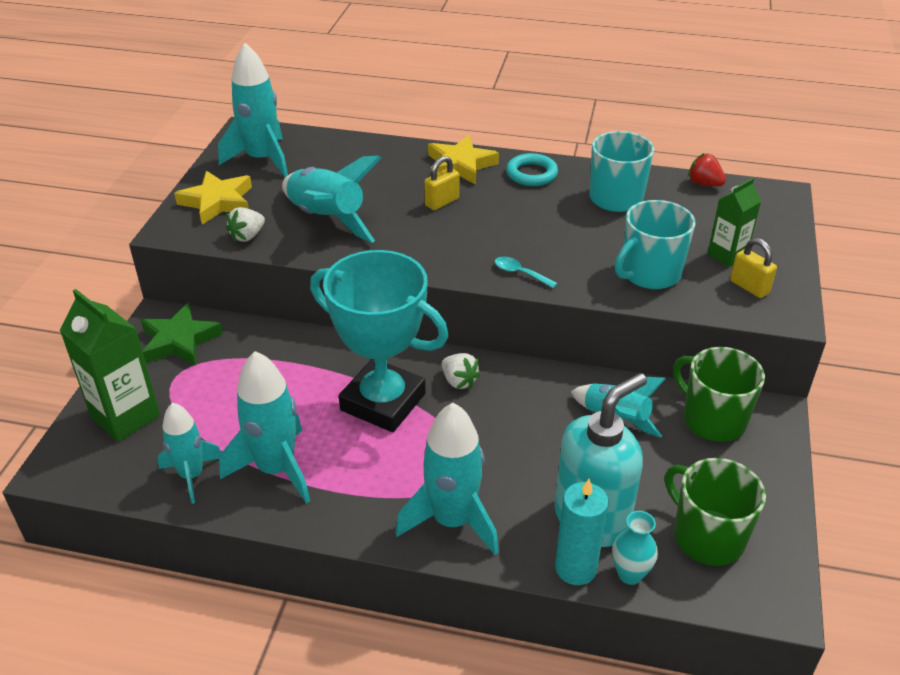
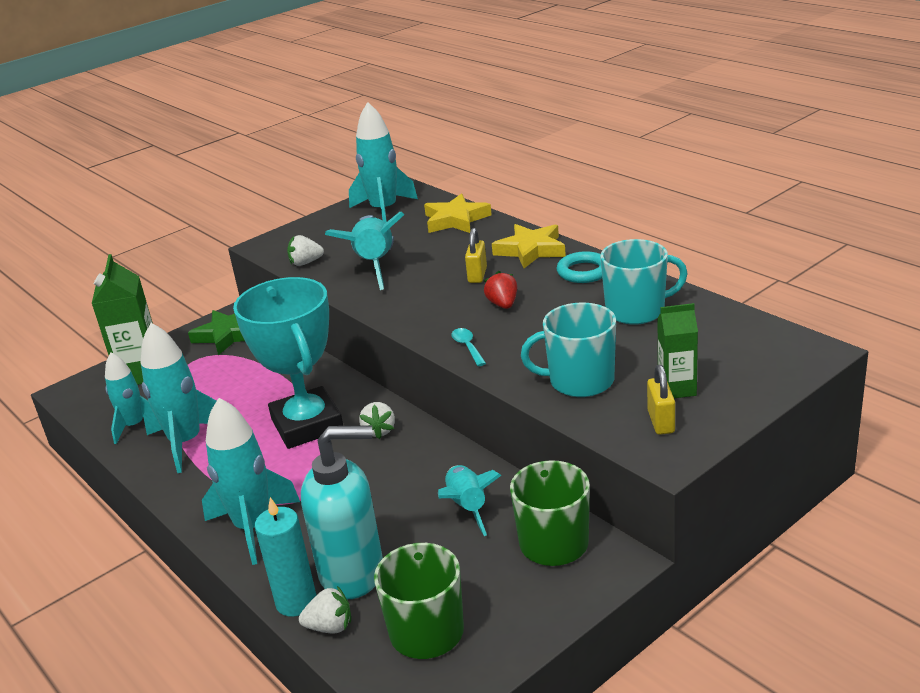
camera: 40 degrees right, 10 degrees down
(217, 202) = (316, 234): yellow star -> yellow star (456, 220)
(442, 202) = (477, 275): yellow padlock -> yellow padlock turned 75 degrees counterclockwise
(630, 574) = (330, 627): turquoise vase -> white strawberry
(704, 184) = (743, 321): red strawberry -> red strawberry (503, 304)

